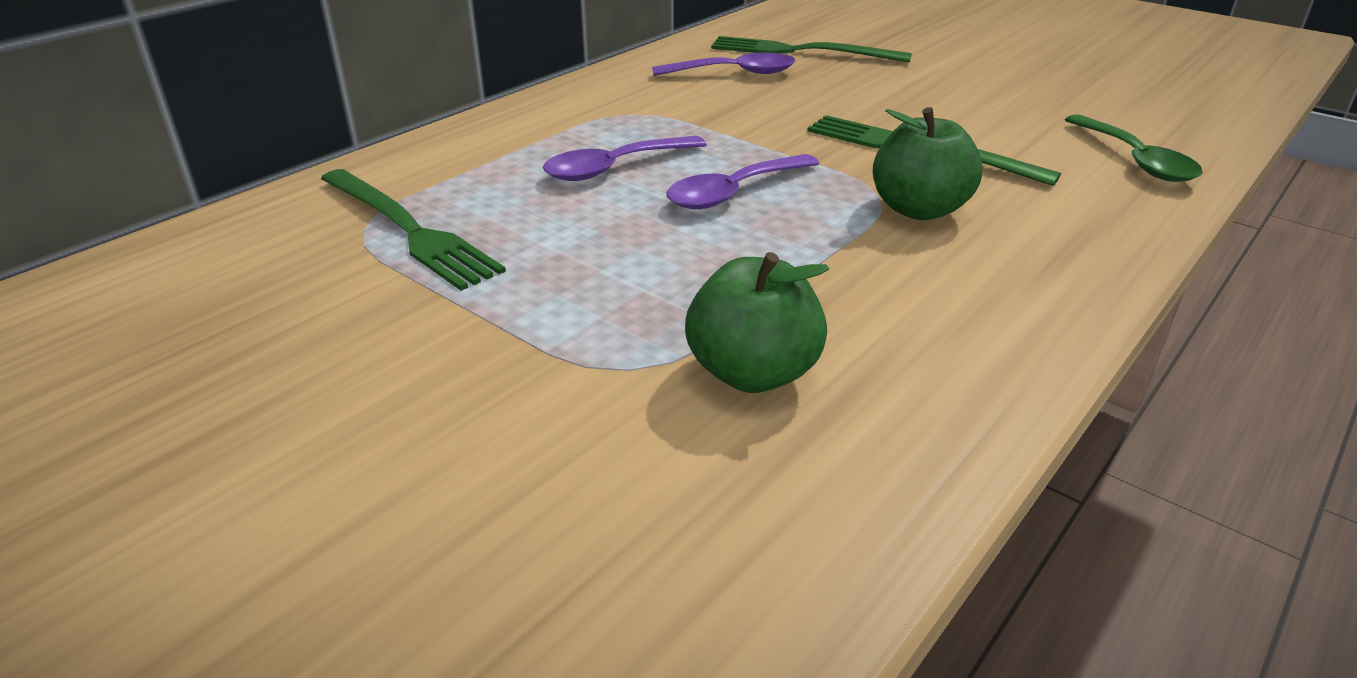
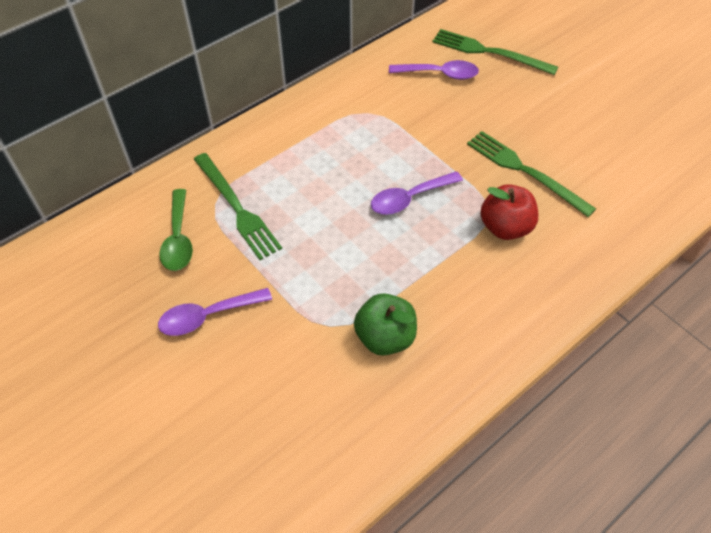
camera: 10 degrees right, 20 degrees up
(614, 168) = (349, 167): purple spoon -> purple spoon (208, 316)
(919, 209) = (505, 227): green apple -> red apple
(1135, 160) = (648, 198): green spoon -> green spoon (178, 239)

